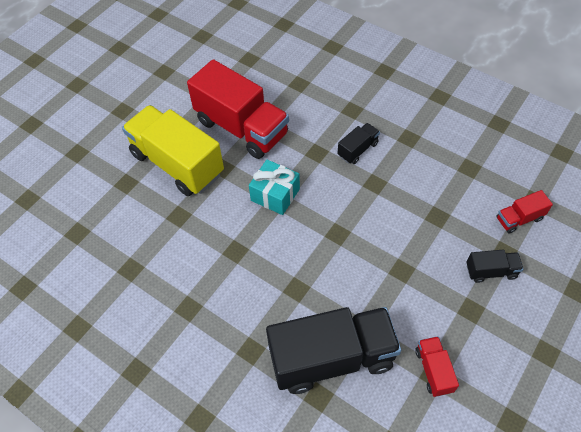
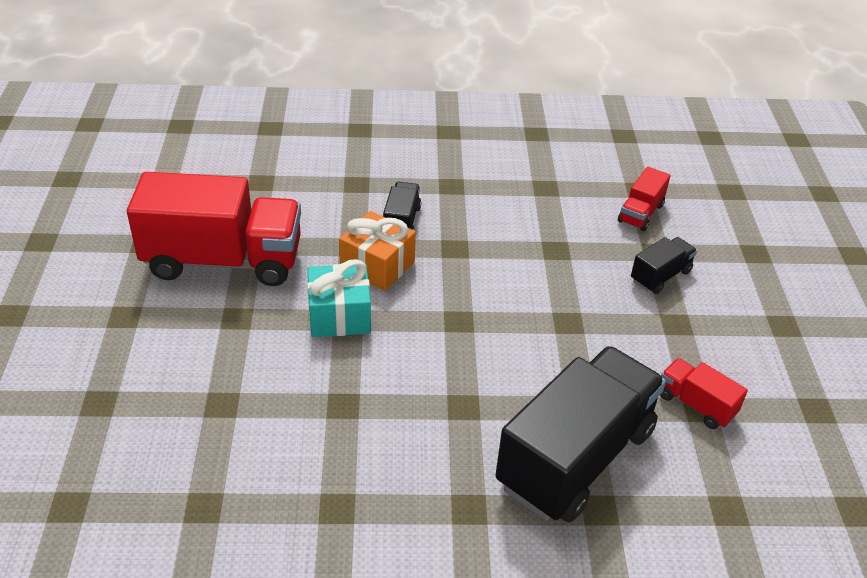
camera: 40 degrees left, 15 degrees down
(177, 164) = (163, 342): yellow truck -> none
(320, 173) = (377, 266): none -> orange gift

